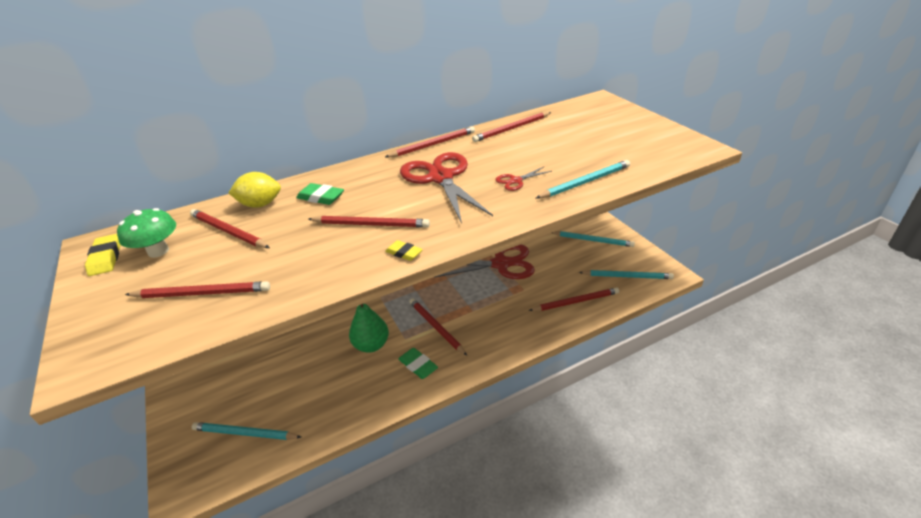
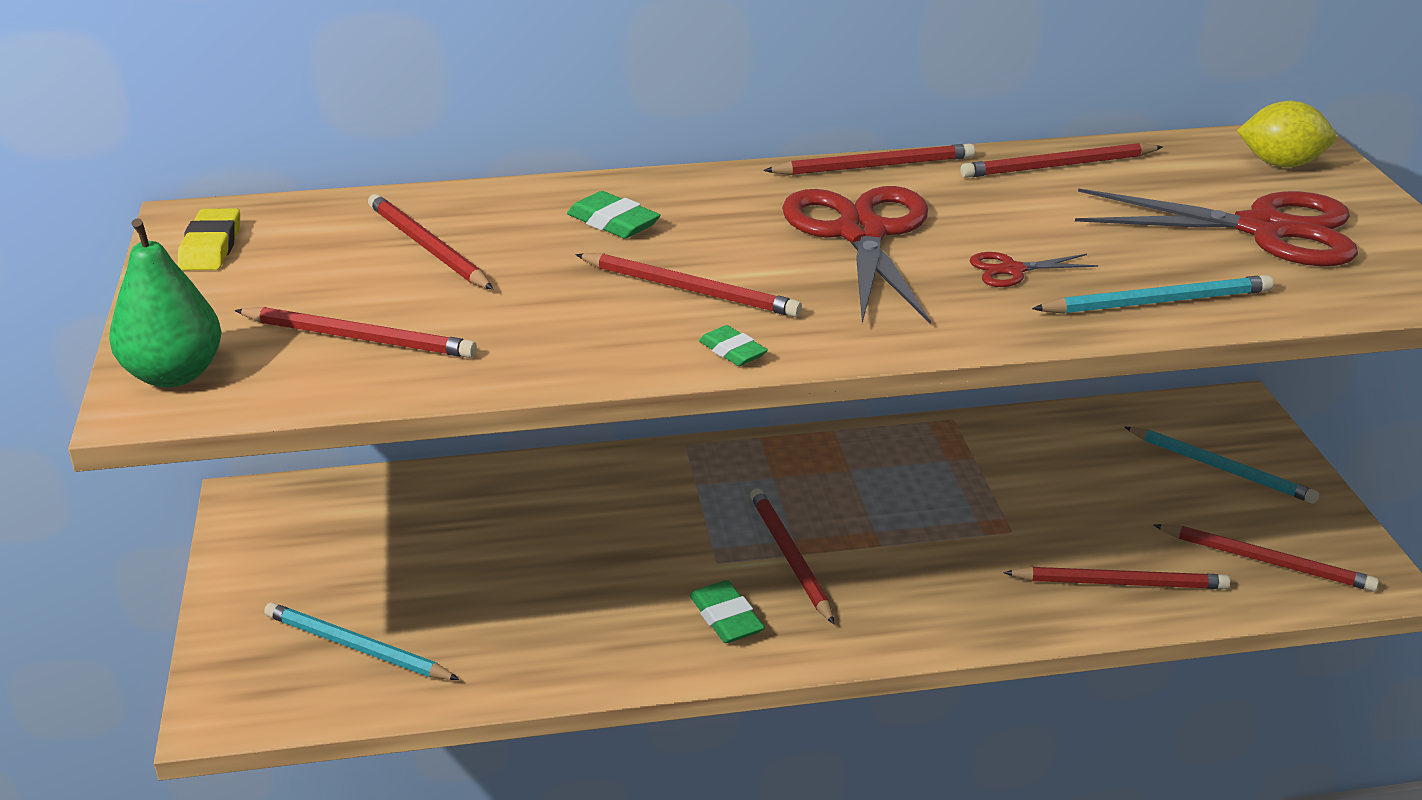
camera: 15 degrees right, 5 degrees down
(158, 251) = (300, 255): green mushroom -> none
(260, 204) = (497, 212): yellow lemon -> yellow lemon (1281, 164)
(371, 345) = (644, 557): green pear -> green pear (174, 375)
(404, 253) = (732, 351): yellow eraser -> green eraser
(501, 264) = (981, 468): red scissors -> red scissors (1264, 229)
(626, 276) = (1266, 561): turquoise pencil -> red pencil

